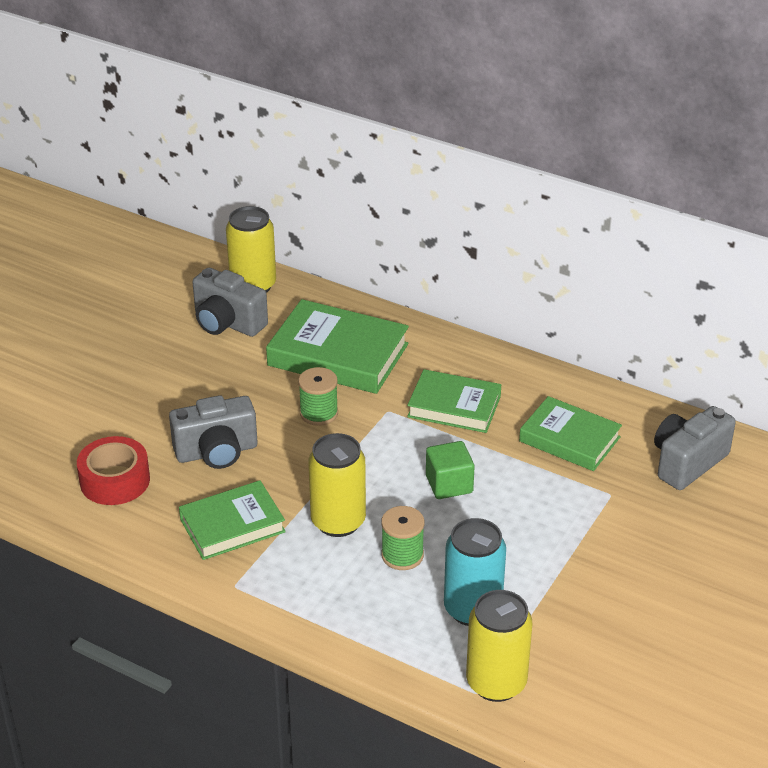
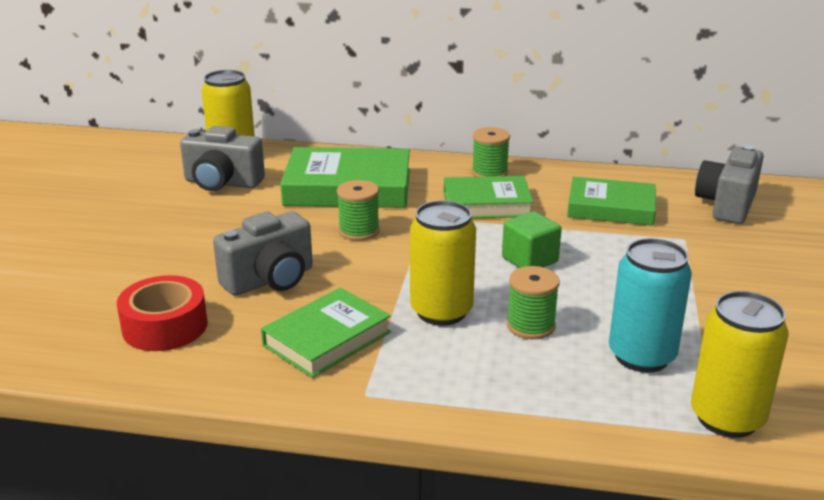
camera: 20 degrees left, 10 degrees down
(483, 365) = (489, 173): none -> green spool

